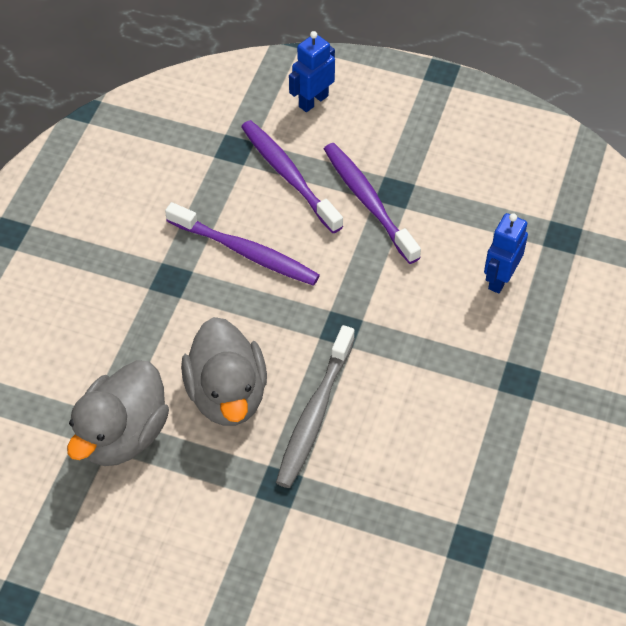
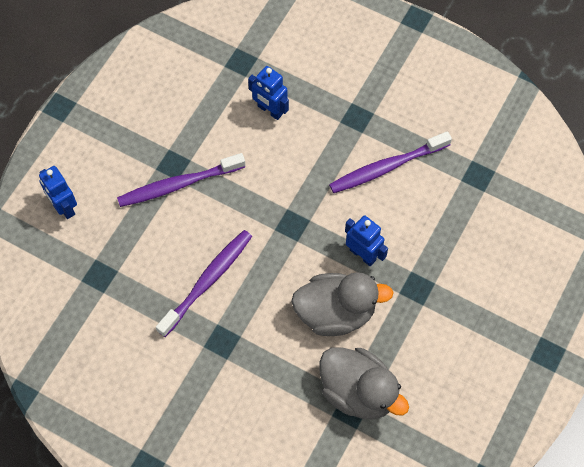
camera: 80 degrees left, 10 degrees up
(288, 175) = (138, 238): purple toothbrush -> purple toothbrush (387, 167)
(315, 414) = (363, 254): grey toothbrush -> blue robot

